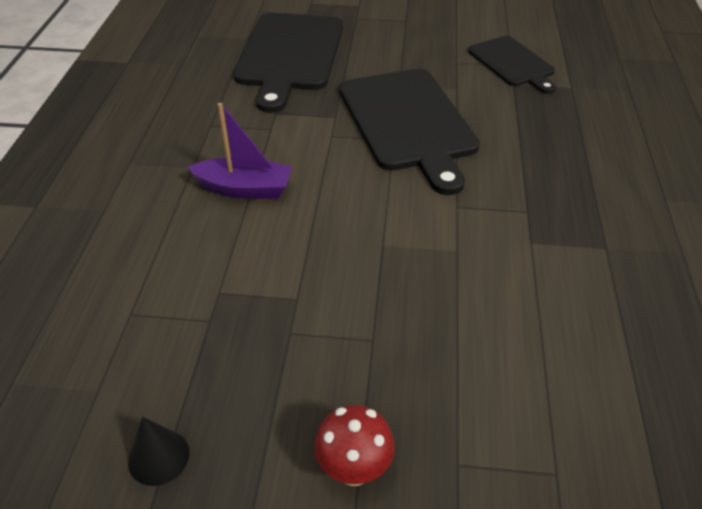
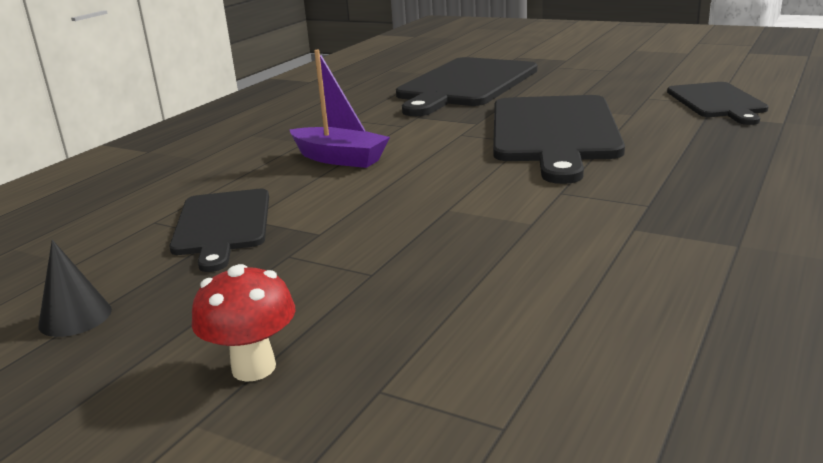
camera: 25 degrees right, 20 degrees down
(201, 305) = (222, 225): none -> black cutting board

